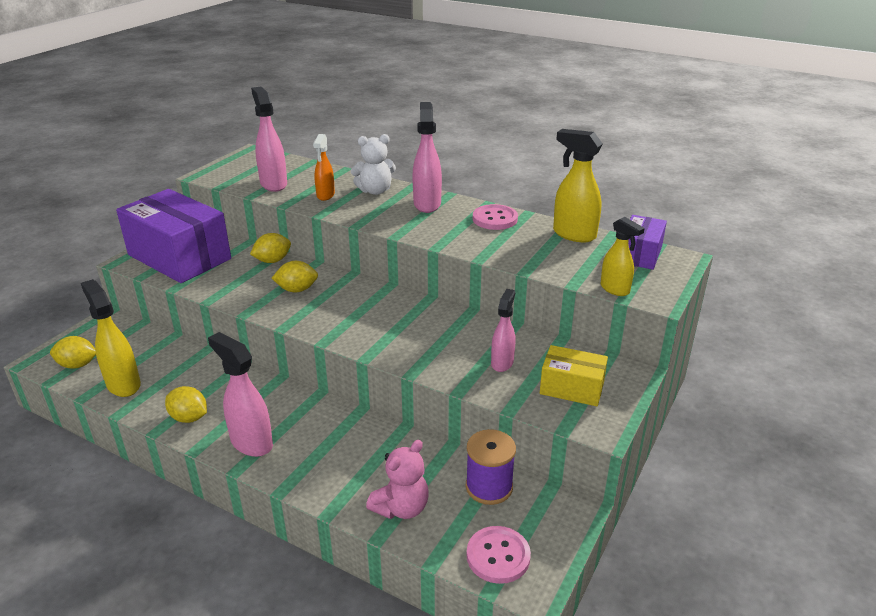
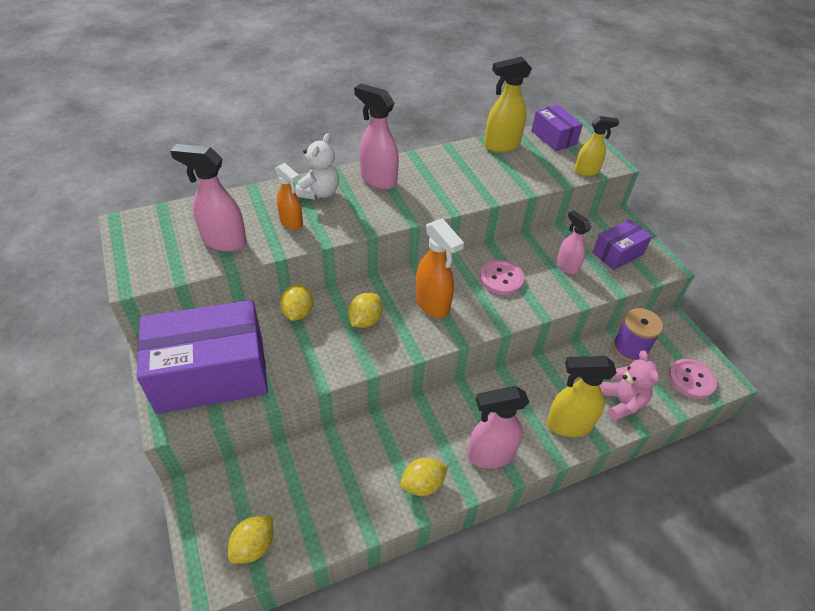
camera: 55 degrees left, 15 degrees up
(123, 384) = (326, 517): yellow spray bottle -> yellow spray bottle (568, 425)
(352, 311) = (432, 304): none -> orange spray bottle
(495, 219) = (440, 163): pink button -> pink button (501, 278)
(571, 388) = (617, 253): yellow box -> purple box

